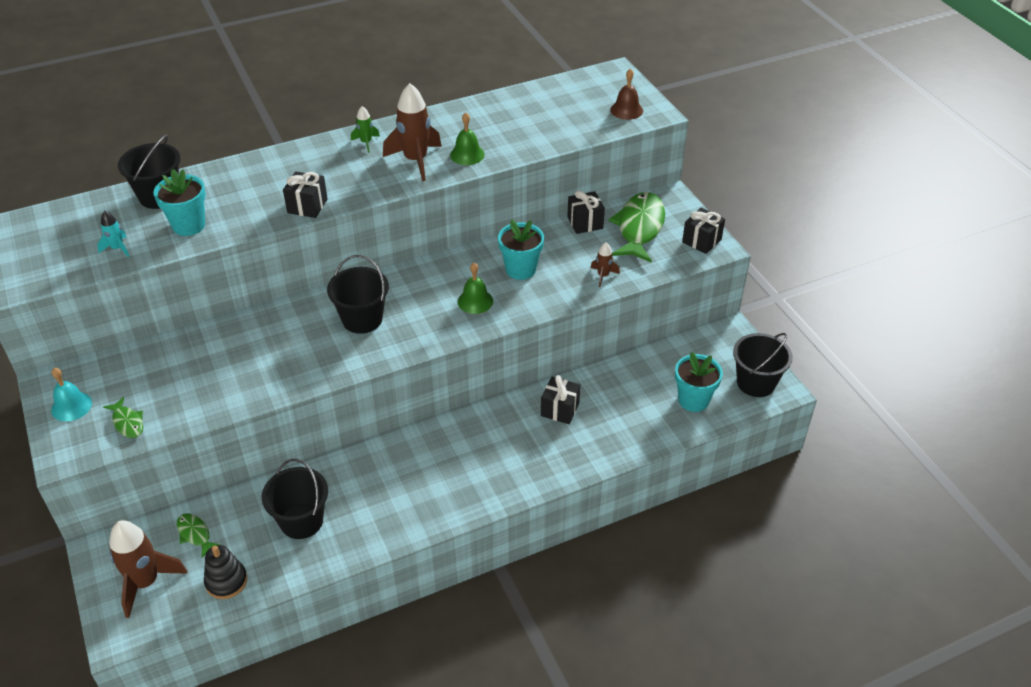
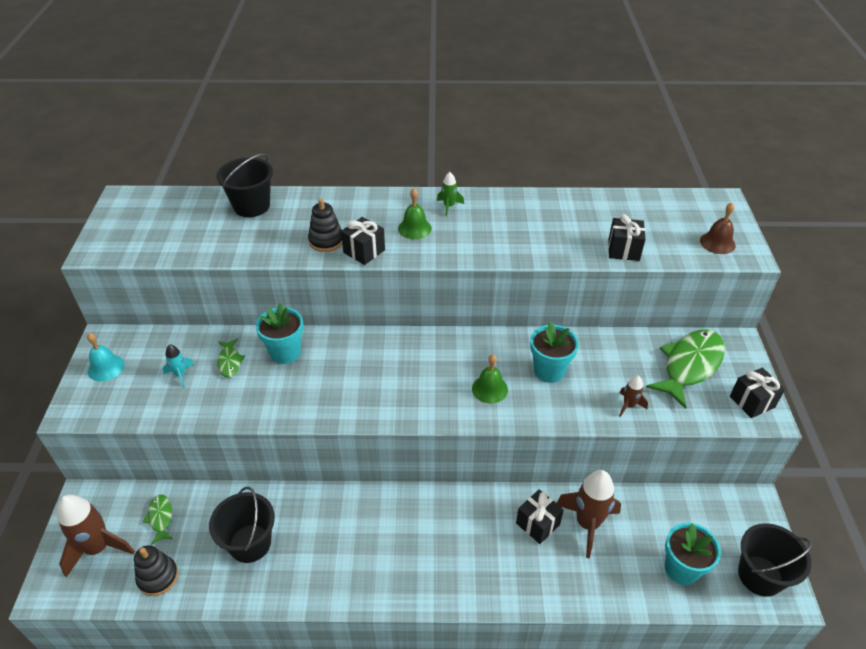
camera: 25 degrees right, 0 degrees up
(117, 248) = (190, 242): turquoise rocket -> turquoise rocket (180, 375)
(128, 422) = (136, 400): green fish -> green fish (230, 362)
(189, 225) = (257, 239): turquoise flower pot -> turquoise flower pot (285, 352)
(262, 207) = (326, 241): none -> black stacking toy
(362, 319) = (379, 371): black bucket -> none
(415, 161) = (483, 236): brown rocket -> brown rocket (587, 524)
(467, 154) = (534, 244): green bell -> green bell (414, 228)
(585, 223) = (635, 342): black gift -> black gift (623, 250)

